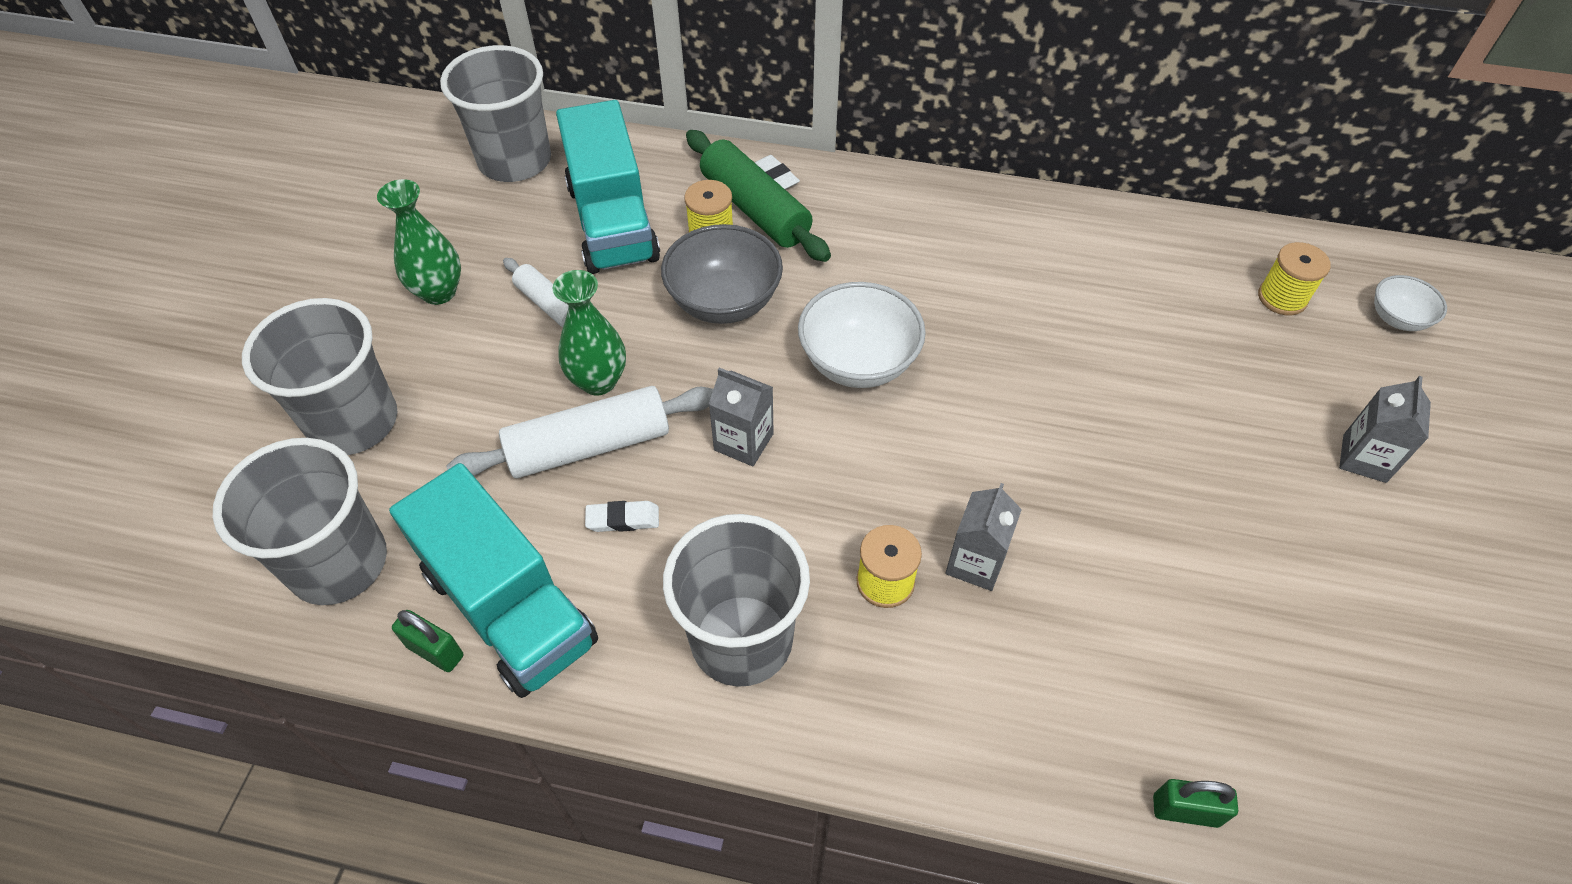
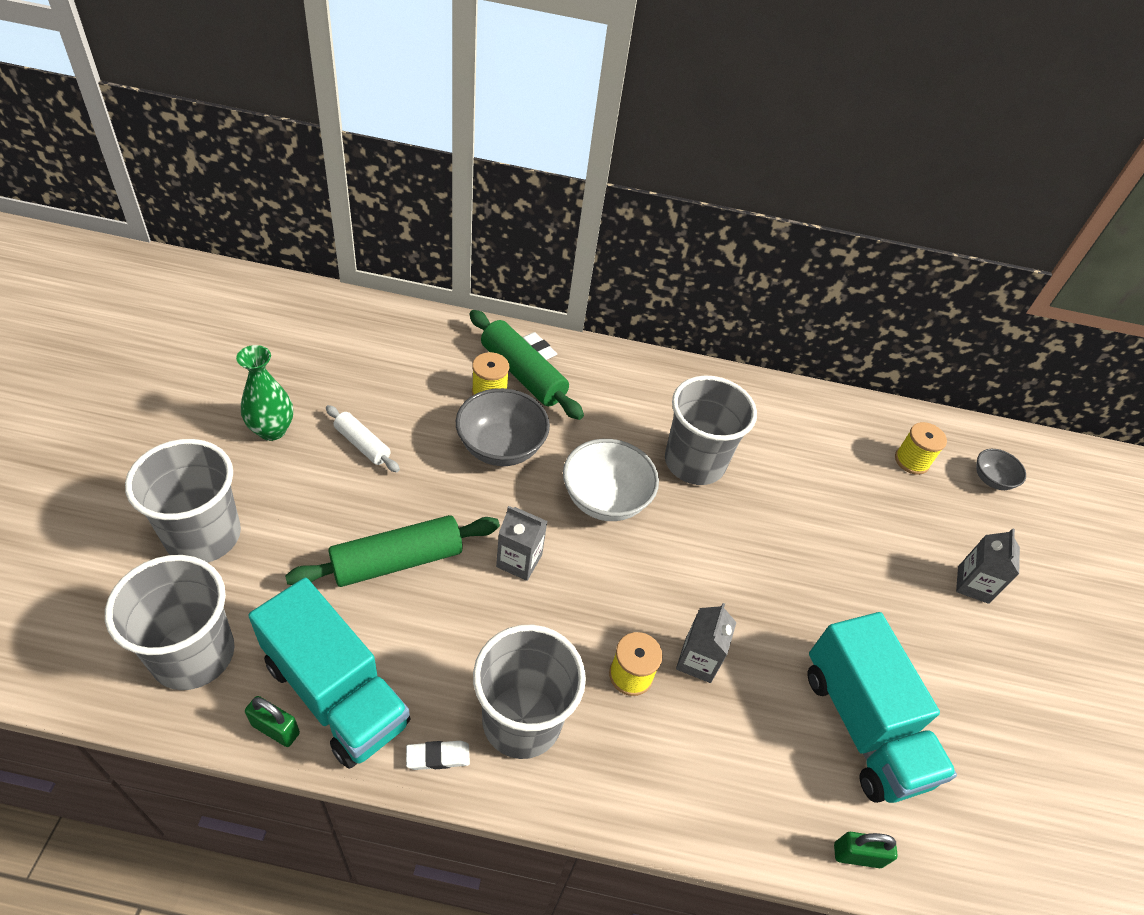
camera: 10 degrees left, 5 degrees down
(515, 161) = (332, 325): grey cup -> grey cup (694, 462)
(589, 445) = (397, 561): white rolling pin -> green rolling pin
(598, 381) = (403, 508): green vase -> none
(612, 222) = (411, 379): turquoise truck -> turquoise truck (863, 725)
(623, 519) = (426, 621): white eraser -> white eraser (438, 757)
(1397, 318) = (991, 479): white bowl -> grey bowl

